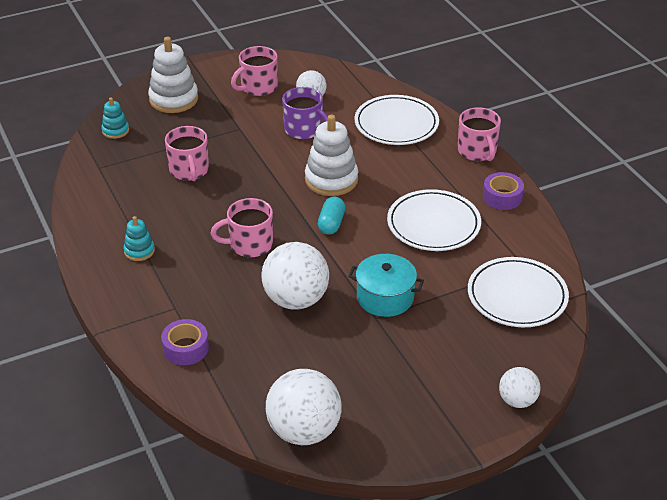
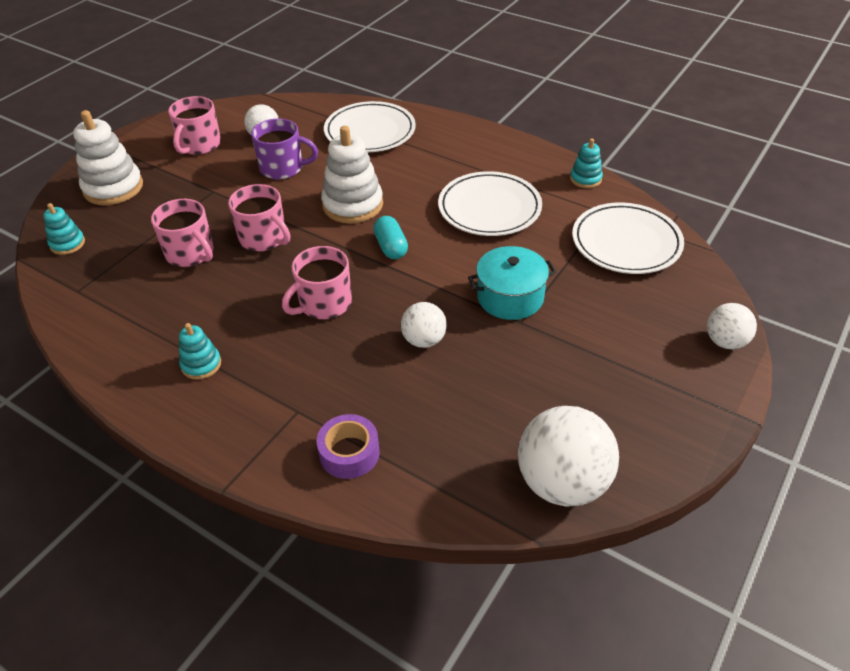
camera: 30 degrees left, 5 degrees up
(296, 300) = (424, 340): white ball -> white ball, size x0.56
(477, 151) = (466, 129): pink mug -> pink mug (264, 238)
(502, 197) = (526, 160): purple tape -> none
(536, 232) = (585, 179): none -> turquoise stacking toy

